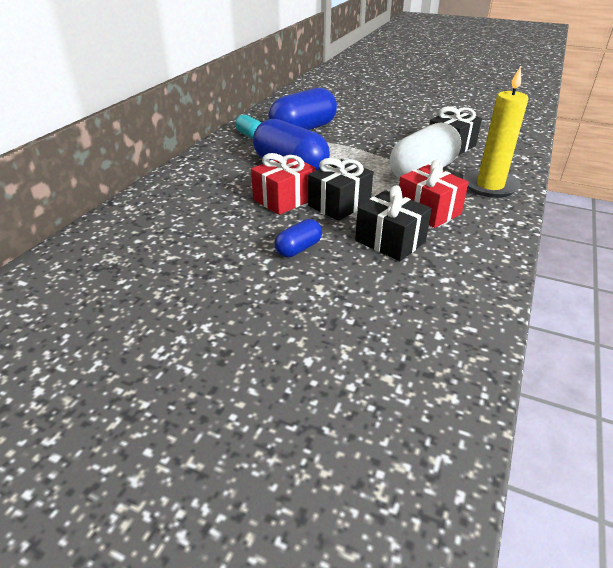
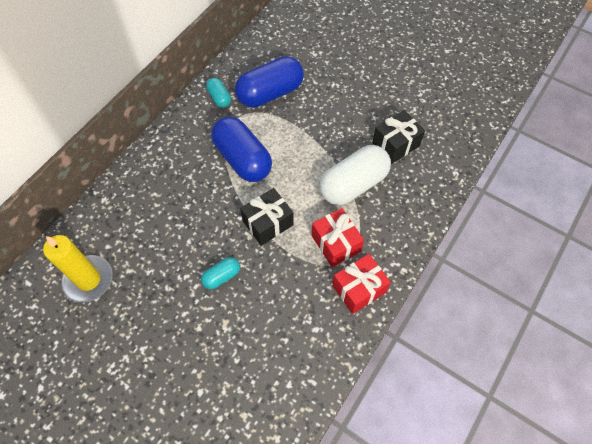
camera: 10 degrees right, 25 degrees up
(284, 199) = (226, 208): red gift -> red gift (359, 289)
(298, 249) = (221, 276): blue capsule -> turquoise capsule
(390, 241) = (292, 278): black gift -> none
(490, 186) = (402, 215): yellow candle -> yellow candle (88, 280)

